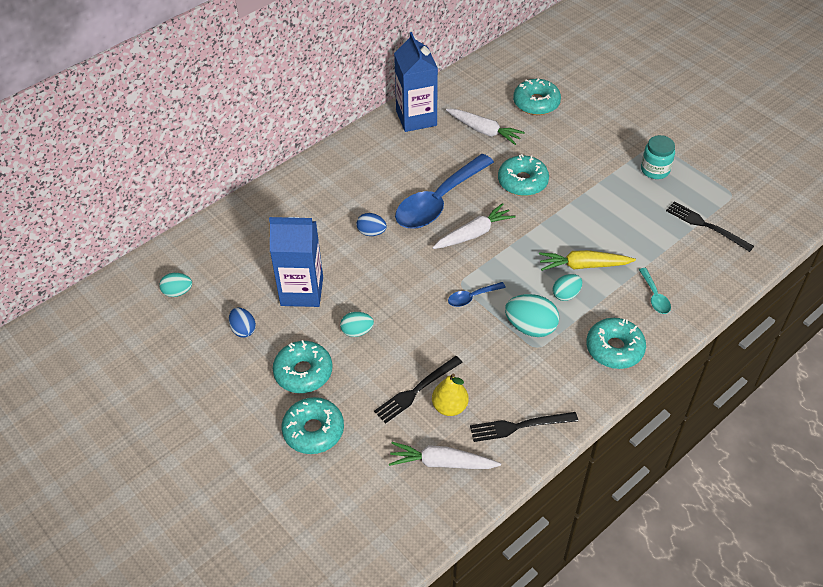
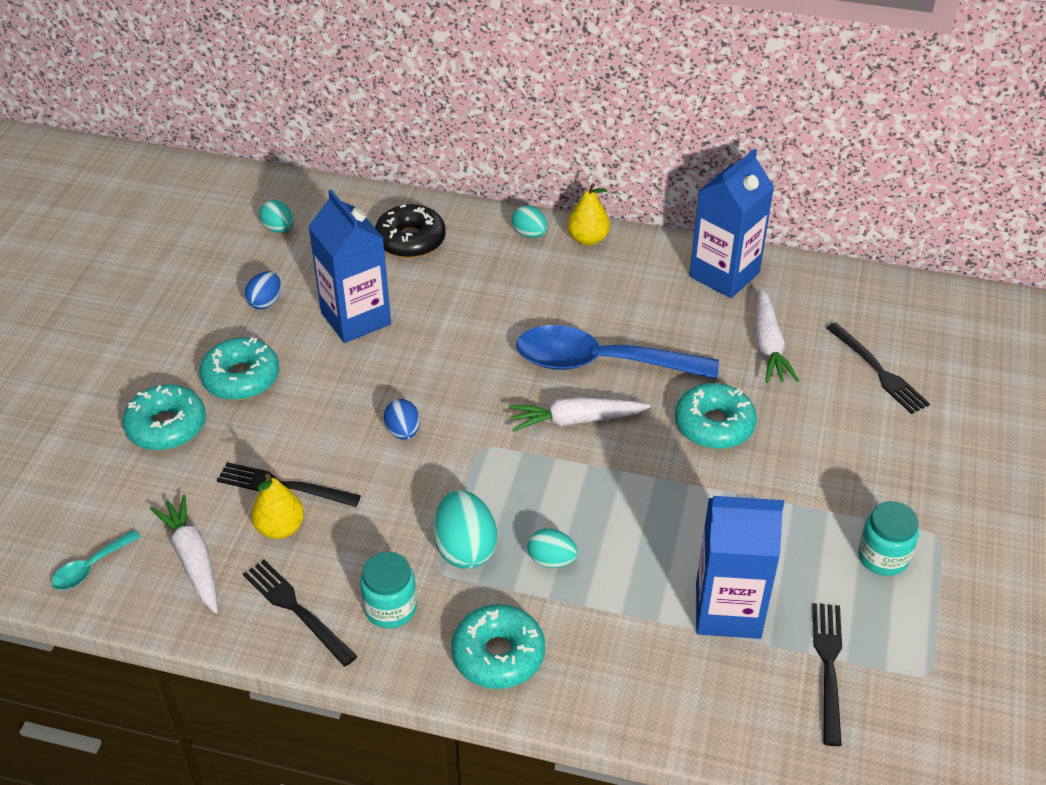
camera: 55 degrees right, 5 degrees down
(256, 233) = (410, 240): none -> black donut
(334, 156) = (588, 239): none -> yellow pear
(357, 331) = (333, 392): turquoise egg -> turquoise egg (529, 234)
(371, 232) = (494, 330): blue egg -> blue egg (403, 431)
(472, 297) = (468, 468): blue spoon -> none
(473, 234) = (576, 420): white carrot -> white carrot turned 150 degrees clockwise
(536, 103) = (878, 371): turquoise donut -> black fork
(549, 381) = (390, 608): none -> turquoise jar
(583, 266) = (620, 556): yellow carrot -> none
(648, 243) = (728, 610): none -> blue carton
(655, 296) = (631, 661): turquoise spoon -> turquoise spoon (90, 567)

